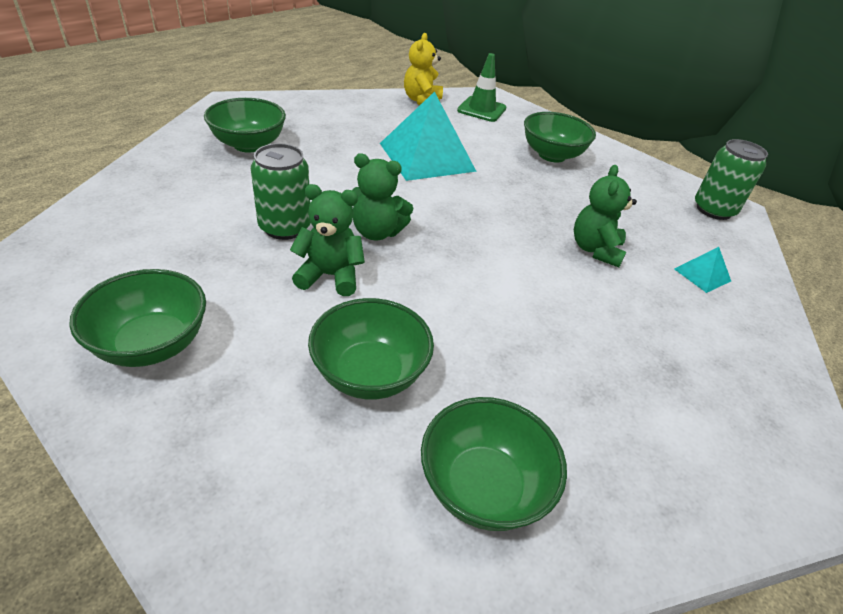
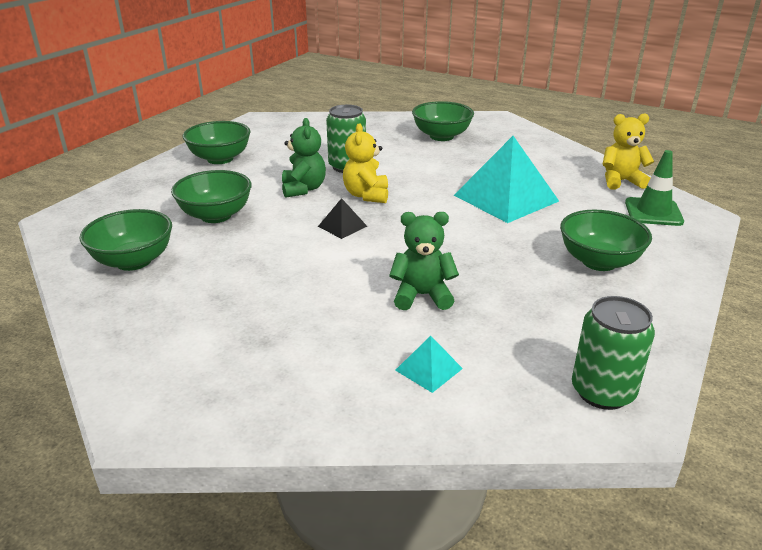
camera: 80 degrees right, 10 degrees down
(377, 232) = (366, 195): green teddy bear -> yellow teddy bear
(446, 266) = (342, 226): none -> black pyramid

